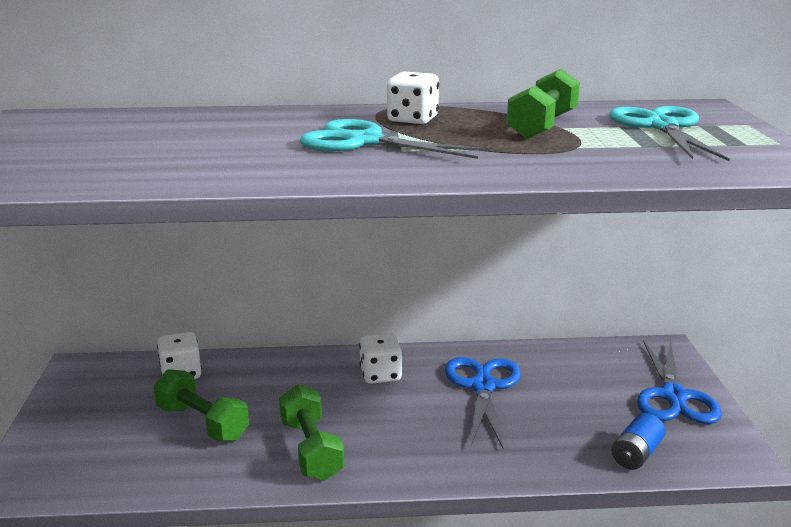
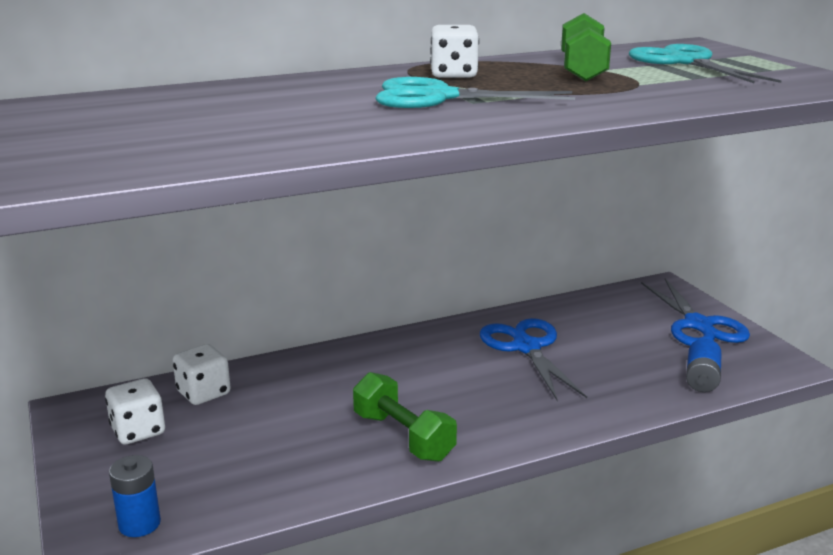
camera: 20 degrees left, 0 degrees up
(55, 477) = (139, 524): none -> blue battery
(202, 423) = (267, 435): green dumbbell -> none
(380, 375) = (419, 355): white dice -> white dice (138, 431)

